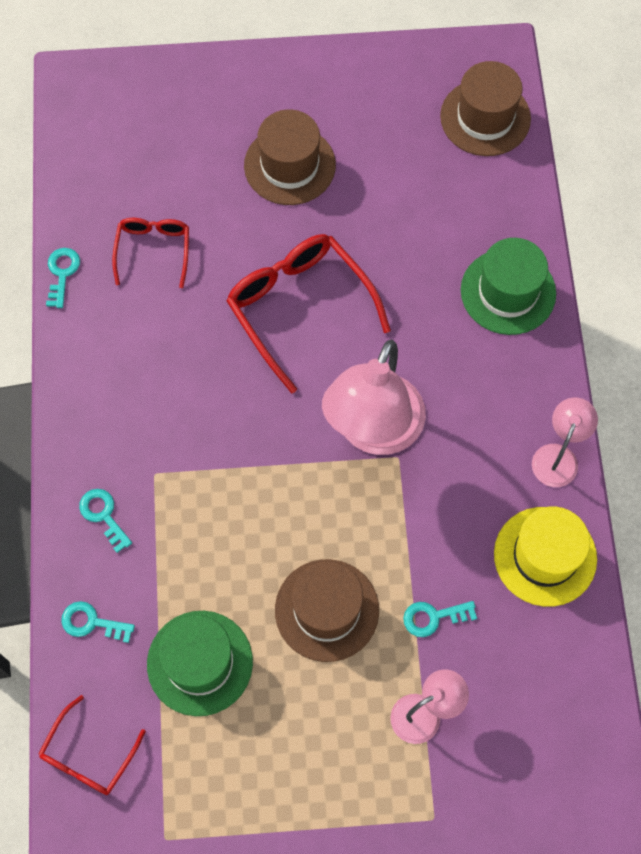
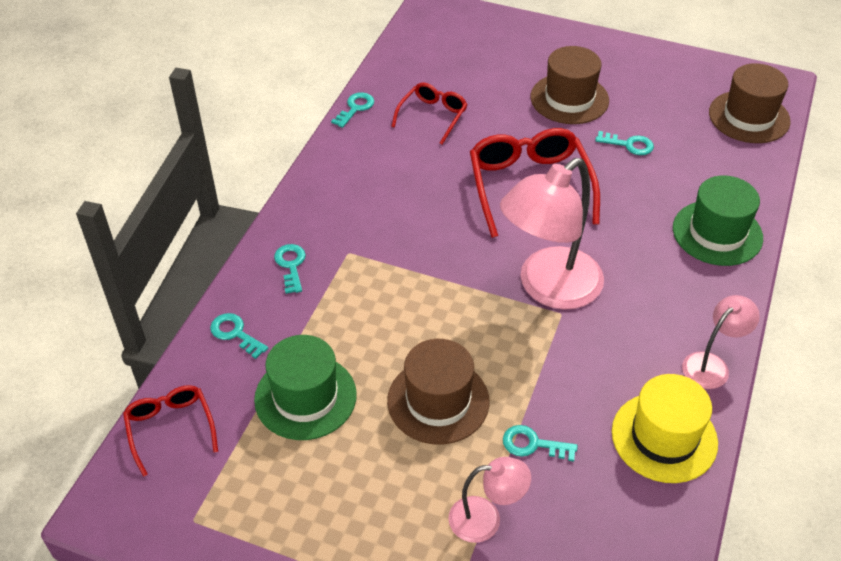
camera: 25 degrees right, 20 degrees down
(88, 756) = (170, 428): red glasses -> red glasses turned 105 degrees clockwise
(378, 207) = (629, 145): none -> turquoise key

